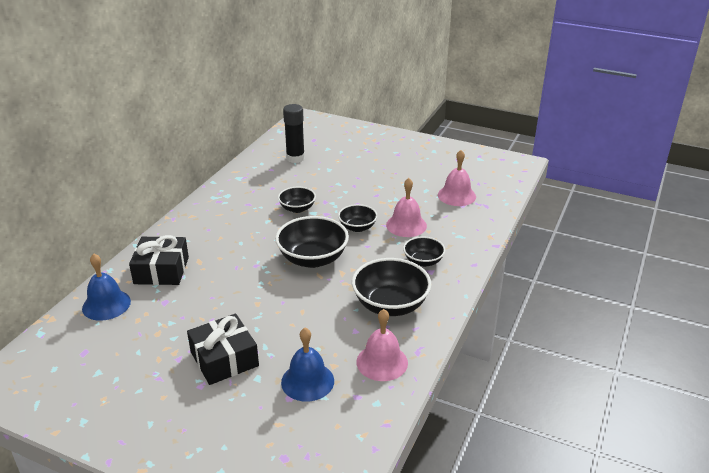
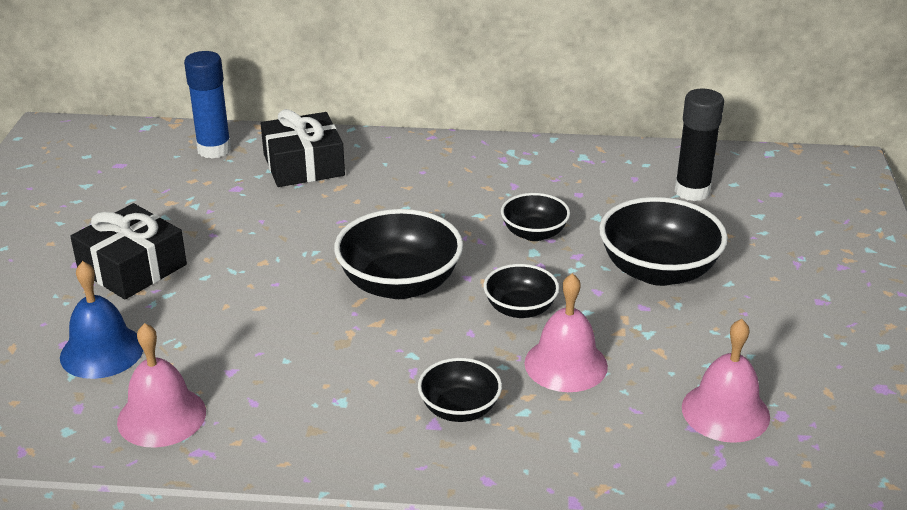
camera: 70 degrees right, 0 degrees up
(106, 304) = (214, 150): blue bell -> blue glue stick
(390, 305) = (312, 395): black bowl -> black bowl (658, 271)

